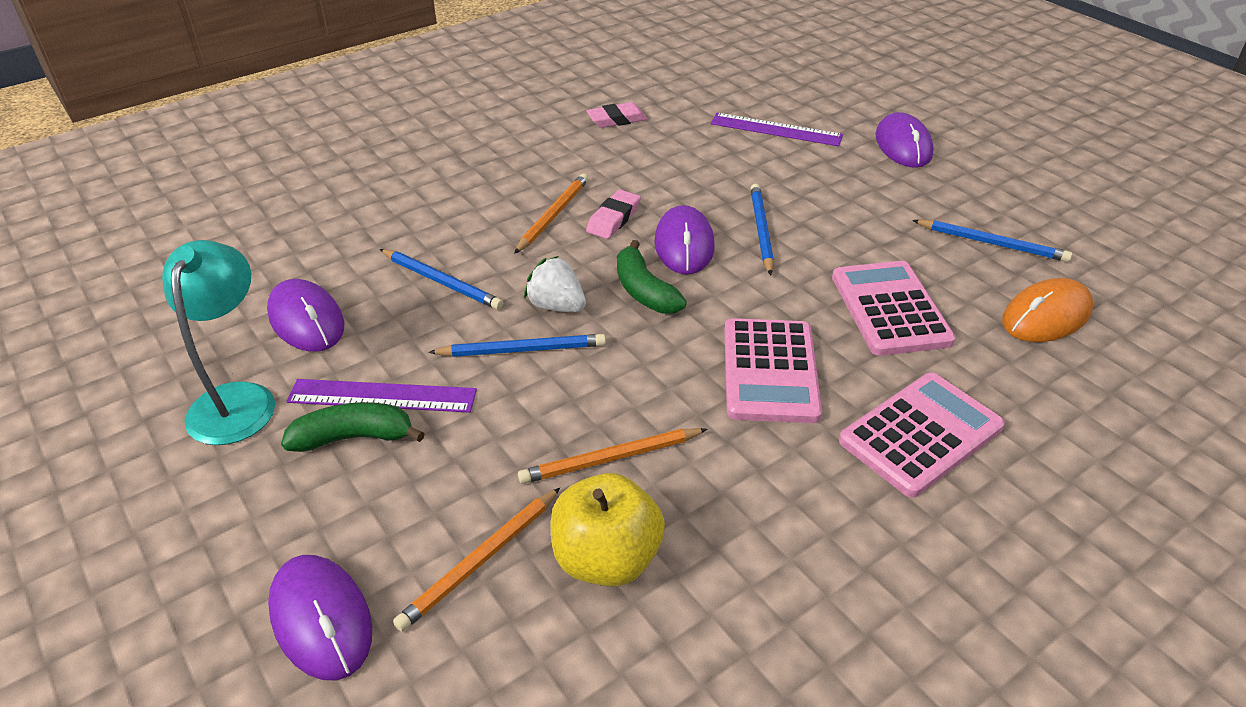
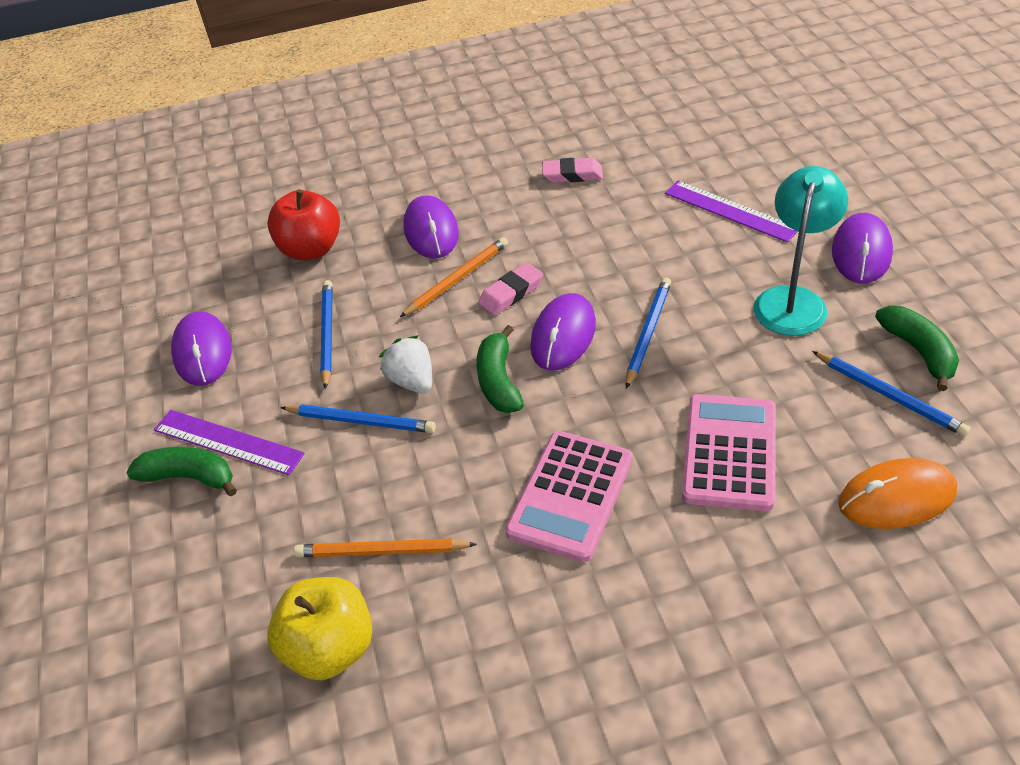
camera: 25 degrees right, 5 degrees up
(237, 399) = (120, 419): turquoise lamp -> turquoise lamp (792, 300)
(321, 618) = (96, 636): purple mouse -> purple mouse (431, 230)
(382, 212) = (311, 249): none -> red apple
(442, 282) = (327, 334): blue pencil -> blue pencil turned 150 degrees counterclockwise
(481, 561) = (232, 620): orange pencil -> none
(921, 434) = (679, 601): pink calculator -> none
(993, 208) = (918, 351): none -> green banana

